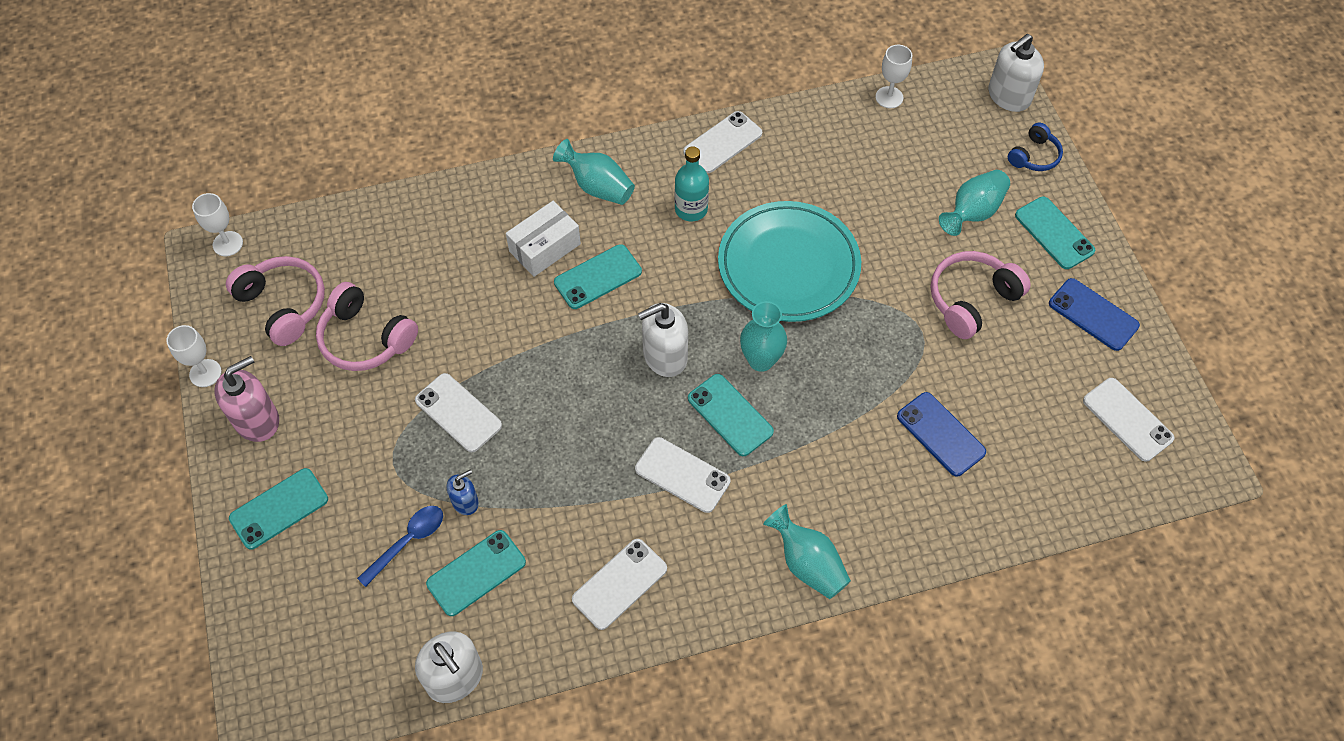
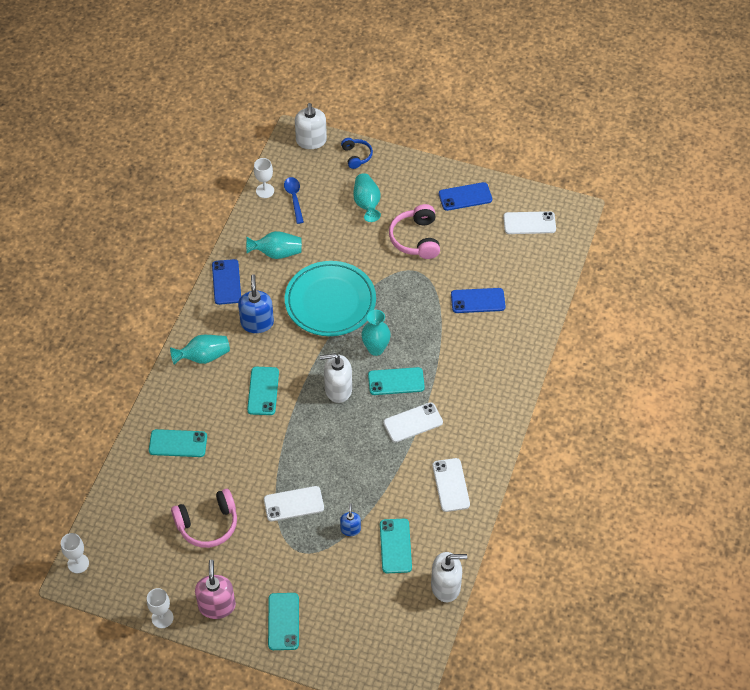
camera: 55 degrees left, 5 degrees down
(283, 305) = (149, 555): pink headphones -> none
(408, 542) = (352, 568): blue spoon -> blue spoon (294, 198)
(545, 247) = (222, 405): white box -> none
(664, 356) = (338, 389): white soap dispenser -> white soap dispenser turned 75 degrees clockwise
(691, 209) = (257, 323): turquoise bottle -> blue soap dispenser
(722, 142) = (226, 282): white phone -> blue phone
(807, 563) = (501, 399): turquoise vase -> turquoise vase (276, 253)
(1054, 233) = (408, 180): turquoise phone -> turquoise phone (178, 443)

